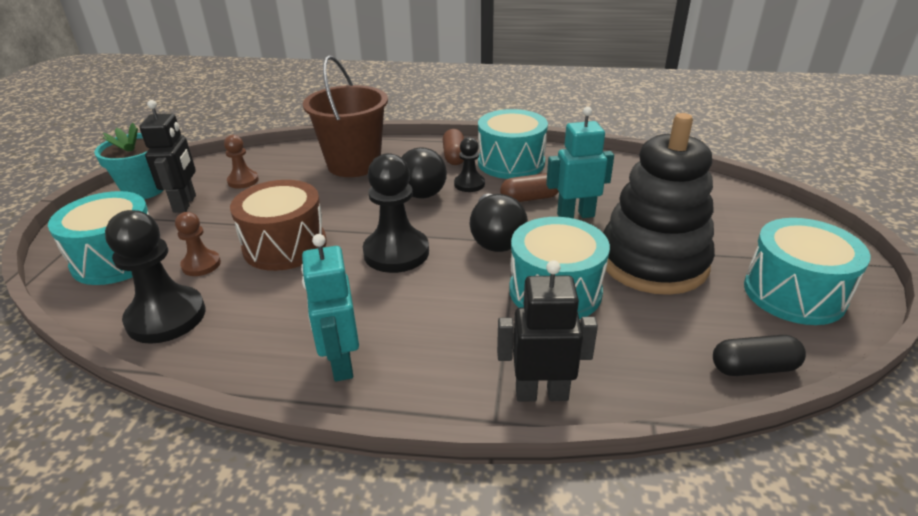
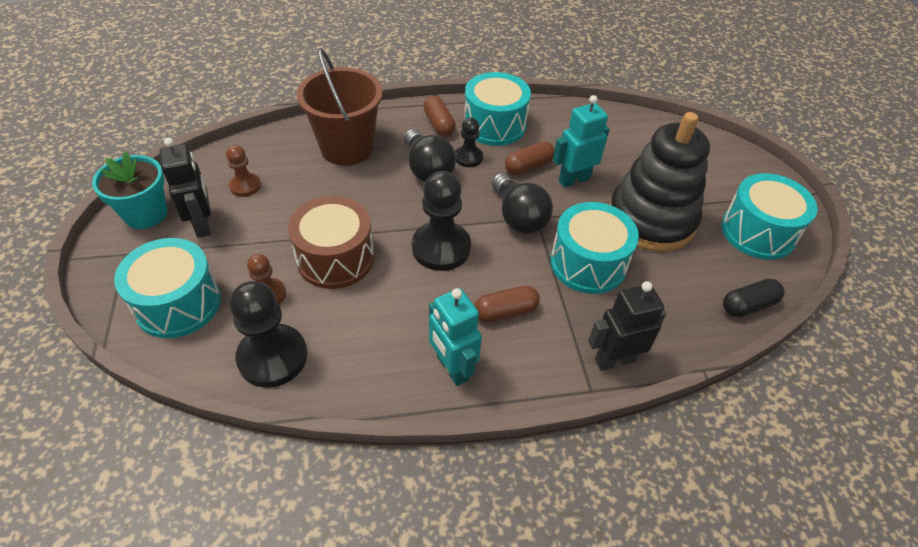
camera: 20 degrees left, 15 degrees up
(433, 320) = (505, 311): none -> brown capsule

